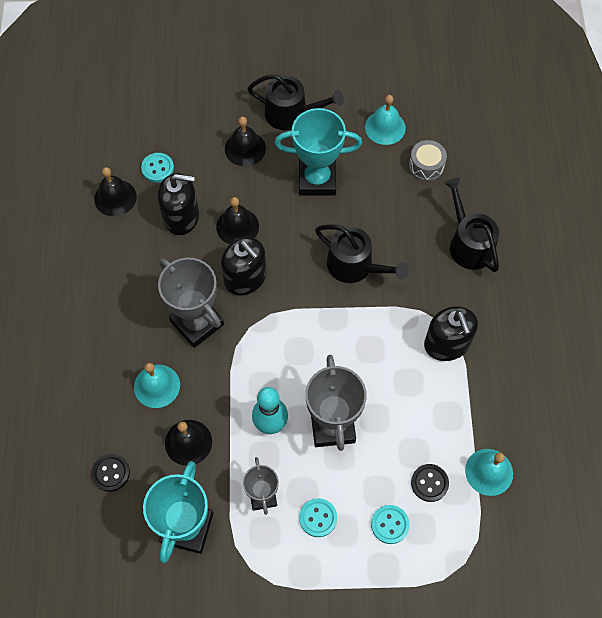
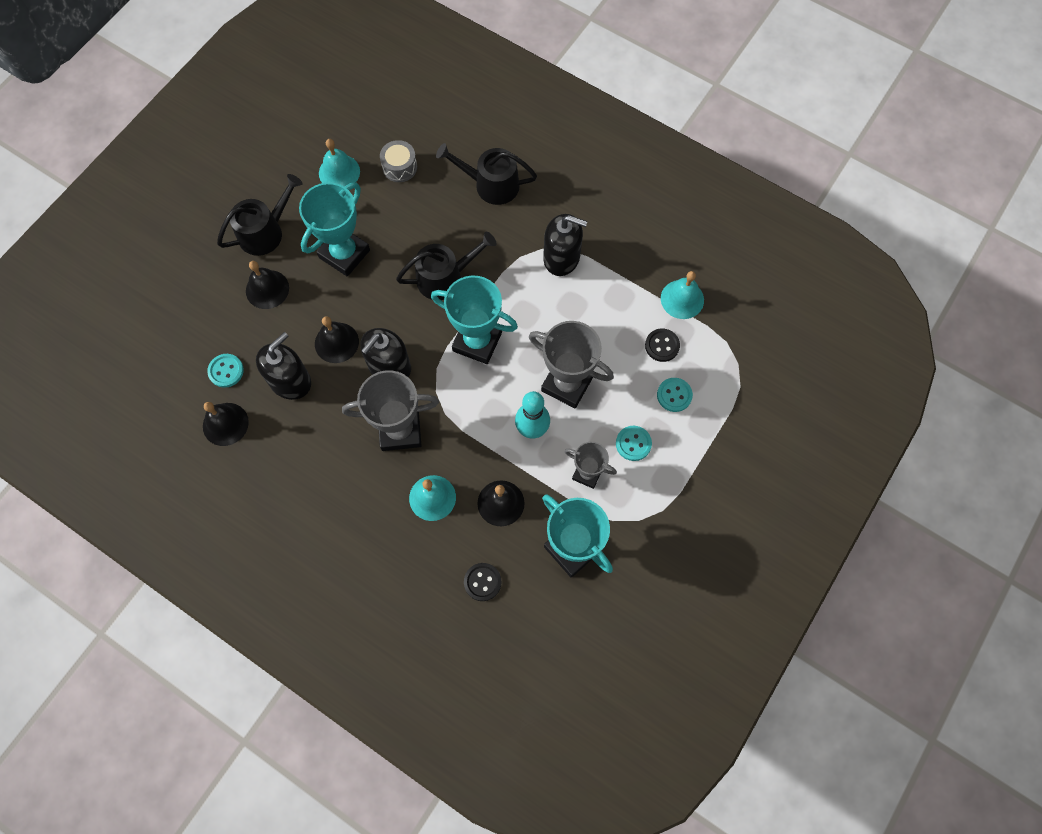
camera: 55 degrees left, 5 degrees up
(245, 278) = (389, 366): black soap dispenser -> black soap dispenser turned 135 degrees clockwise
(317, 329) = (477, 342): none -> turquoise trophy

